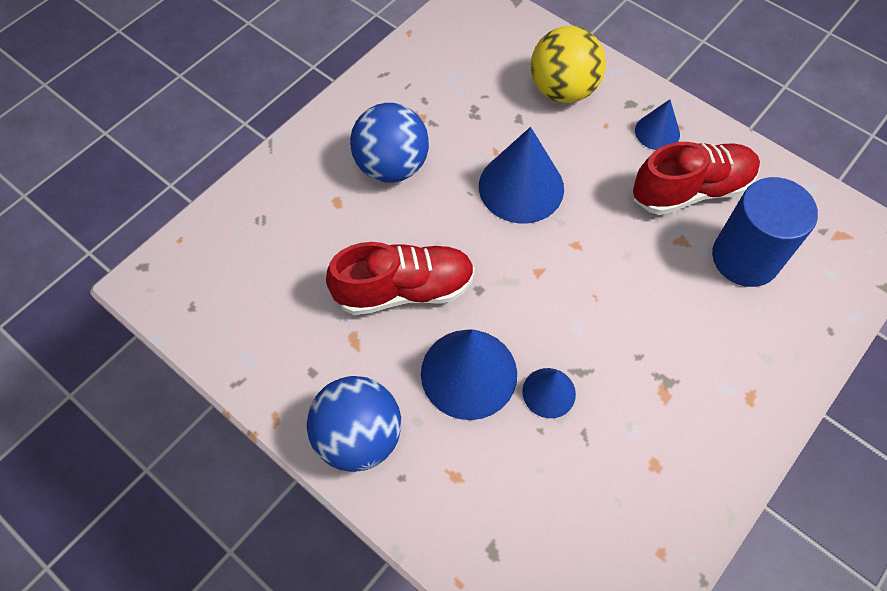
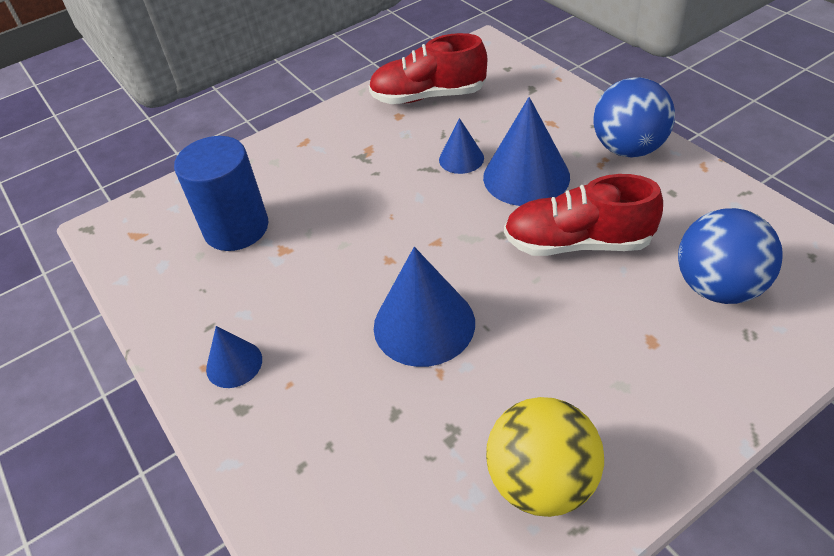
camera: 160 degrees left, 15 degrees down
(391, 166) = (578, 374): blue ball -> blue ball (718, 287)
(562, 90) = (318, 445): yellow ball -> yellow ball (542, 481)
(691, 190) = (242, 293): red shoe -> red shoe (428, 96)

